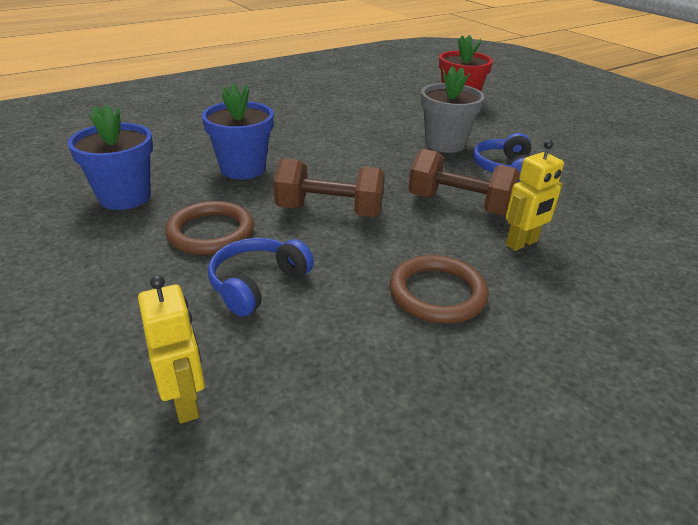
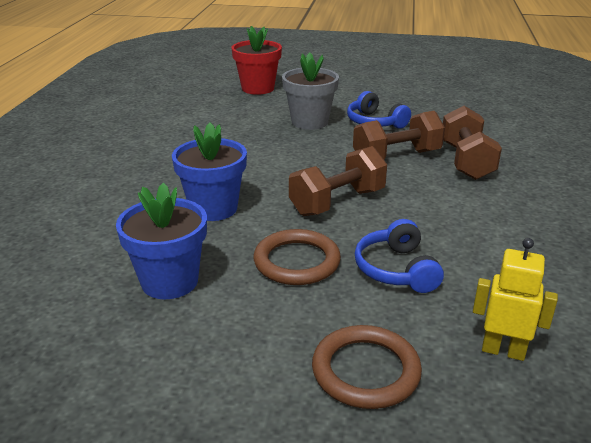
camera: 45 degrees left, 5 degrees down
(437, 293) = (485, 211): brown ring -> brown ring (365, 371)
(522, 243) = (466, 161): yellow robot -> brown dumbbell

